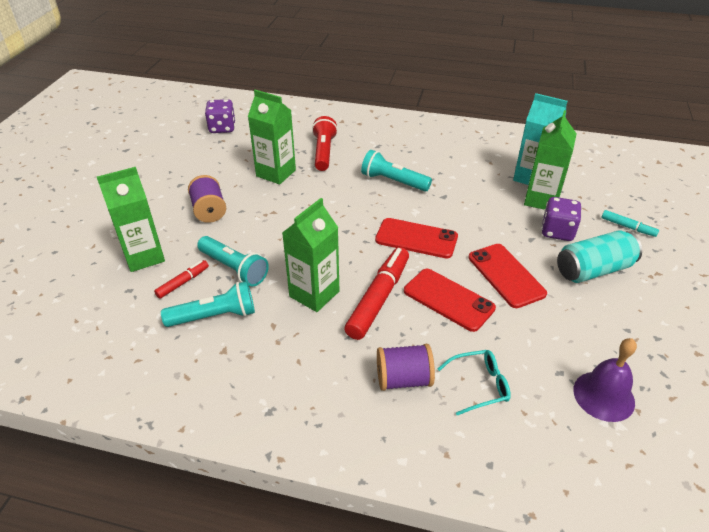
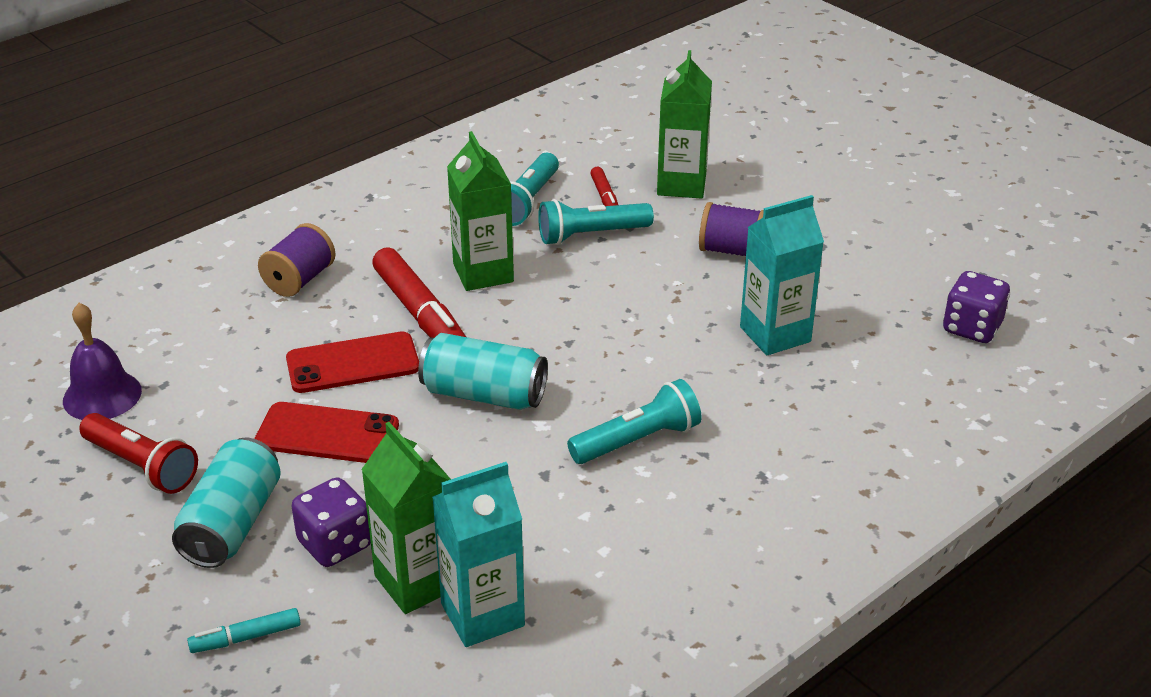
camera: 125 degrees right, 5 degrees down
(276, 173) = (775, 334): green carton -> turquoise carton
(324, 152) = (795, 405): red flashlight -> red flashlight (142, 466)
(416, 238) = (484, 394): red phone -> turquoise can
(479, 385) = (228, 322): turquoise glasses -> none

